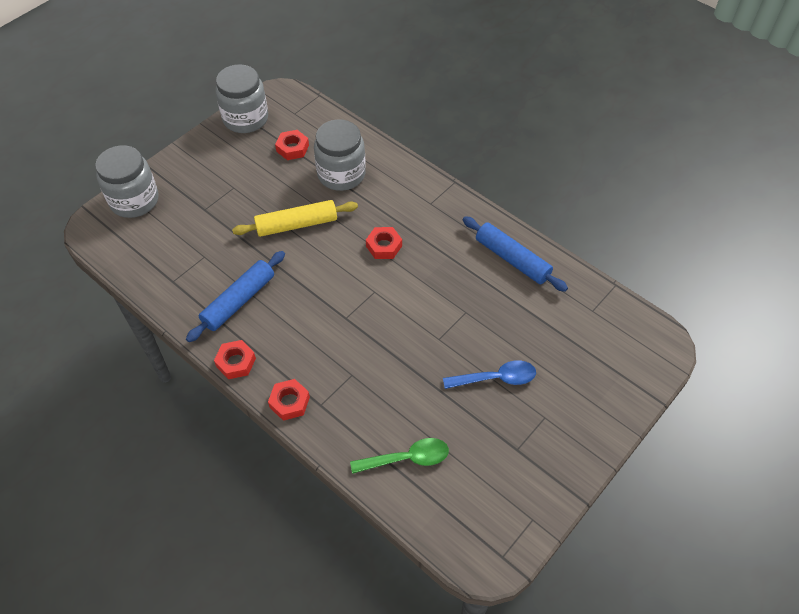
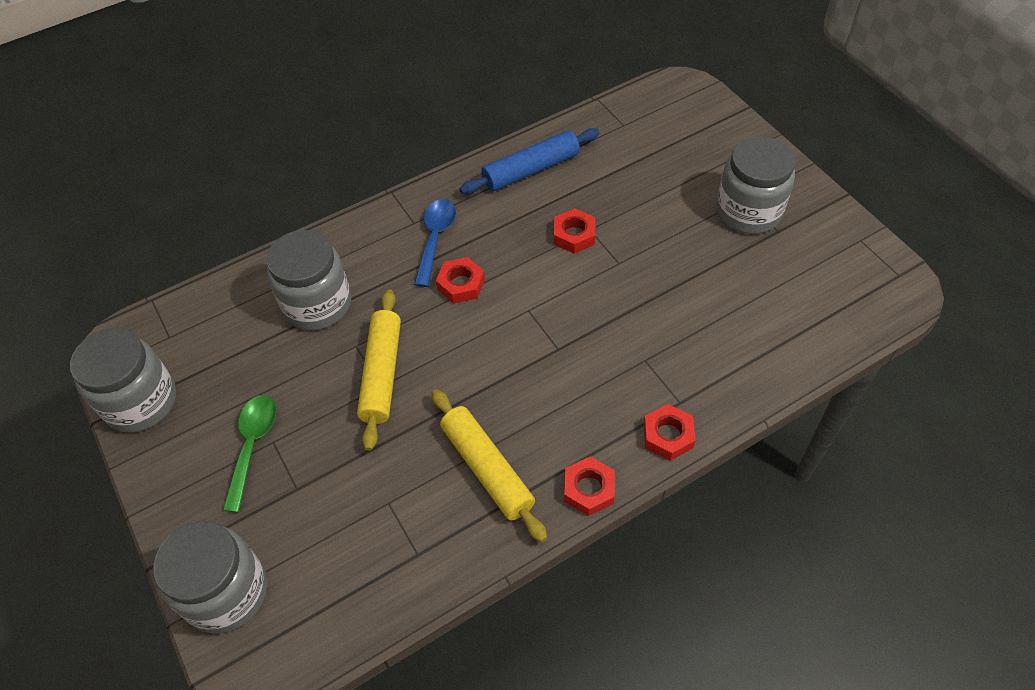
camera: 70 degrees left, 0 degrees up
(238, 301) = (487, 469): blue rolling pin -> yellow rolling pin
(292, 148) = (237, 352): red nut -> red nut (574, 235)
(407, 458) = (771, 330): green spoon -> green spoon (252, 445)
(496, 378) = (686, 225): blue spoon -> blue spoon (435, 238)
(530, 422) = (748, 211): none -> grey jar

